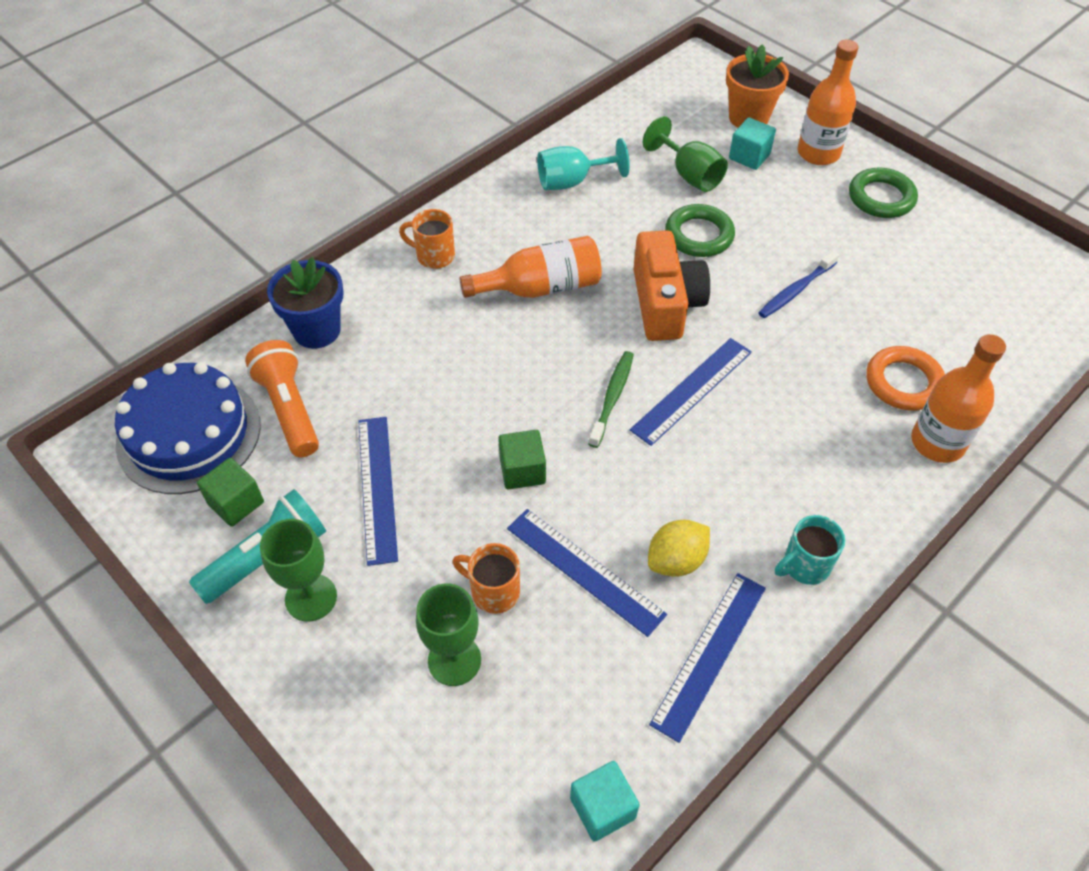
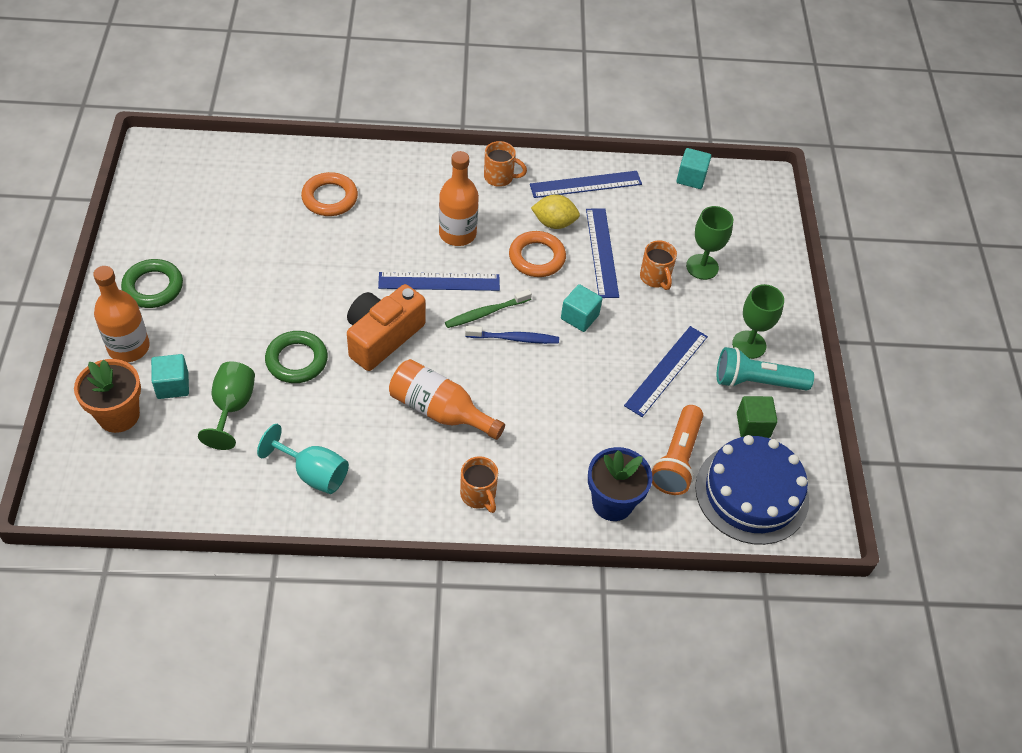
camera: 140 degrees left, 0 degrees up
(522, 471) = (579, 317): green cube -> turquoise cube
(640, 499) = (537, 257): none -> orange ring
(796, 290) = (300, 281): blue toothbrush -> blue toothbrush (514, 338)
(804, 566) = (500, 177): turquoise mug -> orange mug
(937, 442) = (361, 166): orange bottle -> orange bottle (457, 233)

